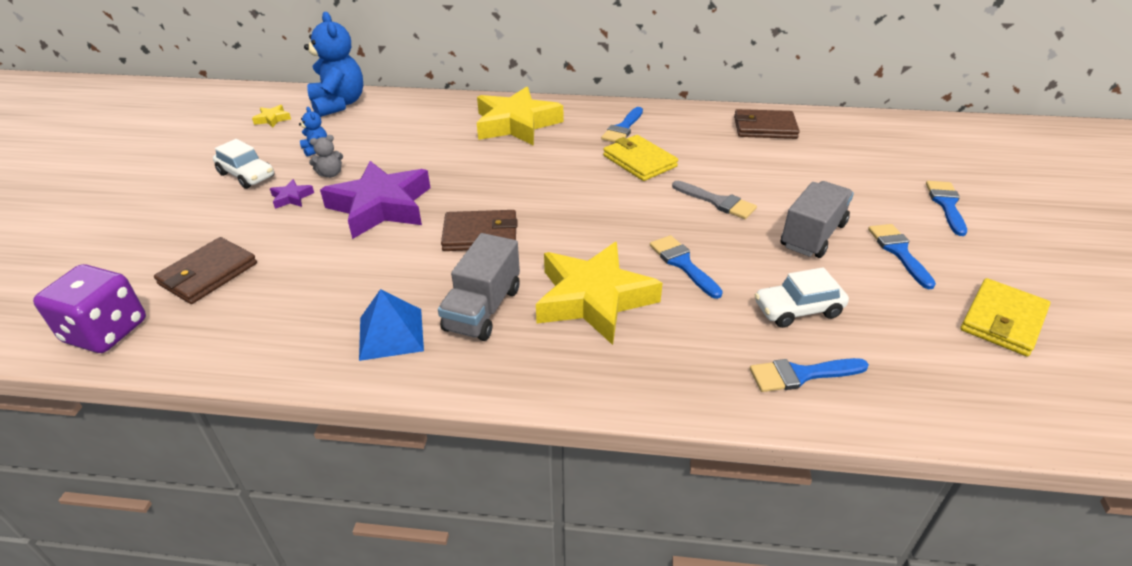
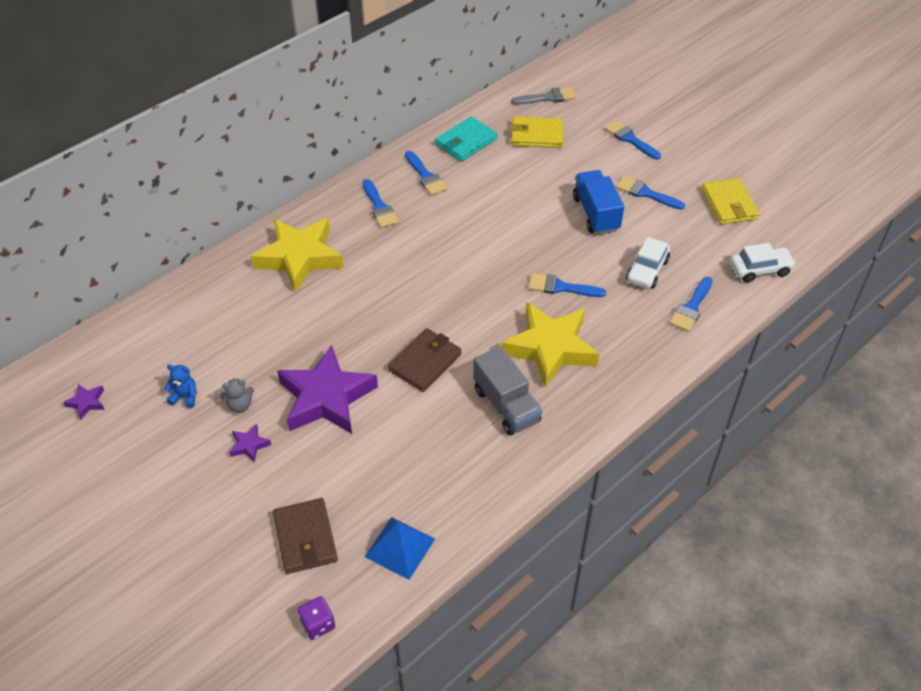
camera: 50 degrees left, 10 degrees up
(106, 331) = (318, 624): purple dice -> purple dice, size x0.53
(246, 175) = (175, 460): white car -> white car (760, 270)
(272, 119) = (87, 403): yellow star -> purple star
(330, 174) = (240, 405): grey teddy bear -> grey teddy bear turned 60 degrees clockwise
(339, 104) = (118, 345): blue teddy bear -> none
(391, 334) = (484, 463): blue pyramid -> blue pyramid (400, 547)
(639, 161) = (431, 229): yellow wallet -> yellow wallet (537, 135)
(692, 130) = (426, 176): none -> blue brush
(717, 202) = (519, 227): grey brush -> grey brush (548, 97)
(764, 128) = (466, 142): brown wallet -> turquoise wallet
(813, 235) = (596, 214): grey truck -> blue truck

